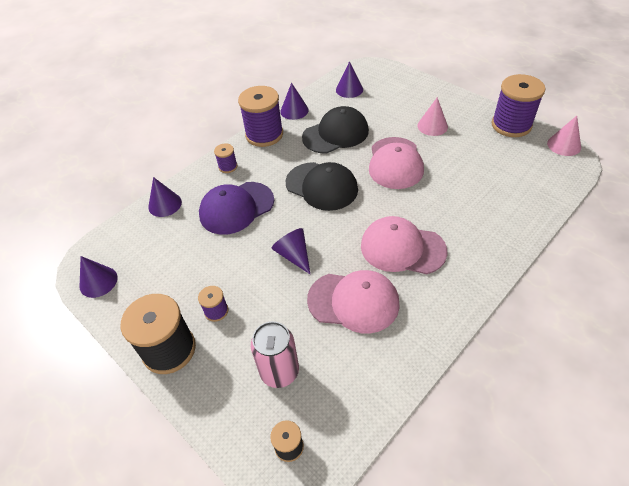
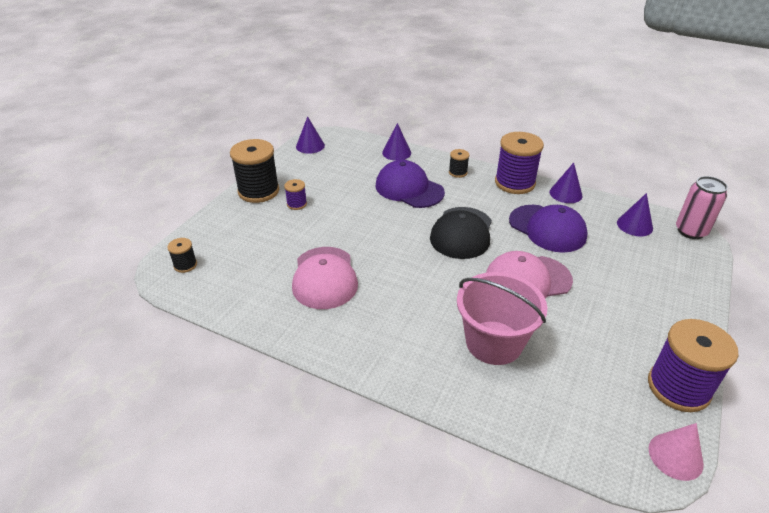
camera: 70 degrees right, 10 degrees down
(228, 167) = (458, 172): purple spool -> black spool
(279, 371) = (247, 248): pink can -> pink can (691, 231)
(294, 255) = (366, 232): purple cone -> none
(336, 134) = (547, 228): black cap -> purple cap
(402, 248) = (400, 302): pink cap -> none
(432, 126) = (617, 304): pink cone -> none
(460, 200) = (494, 342): none -> pink bucket

